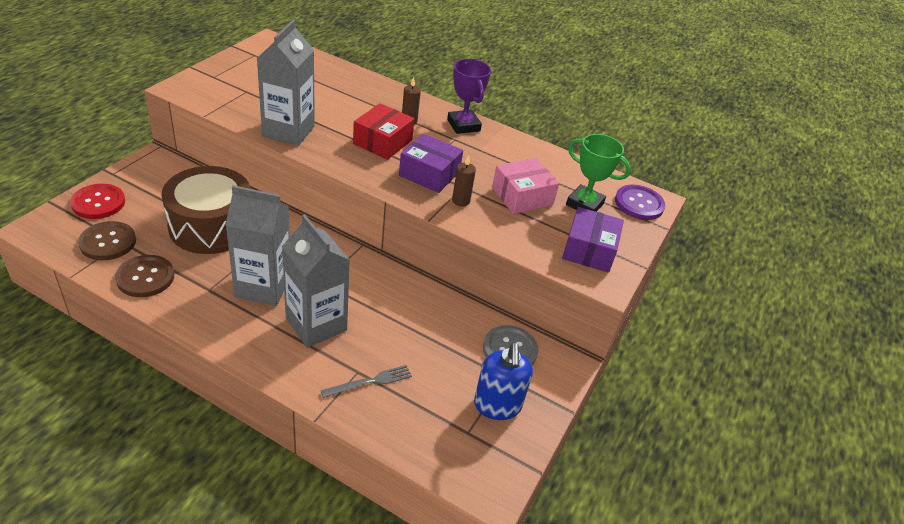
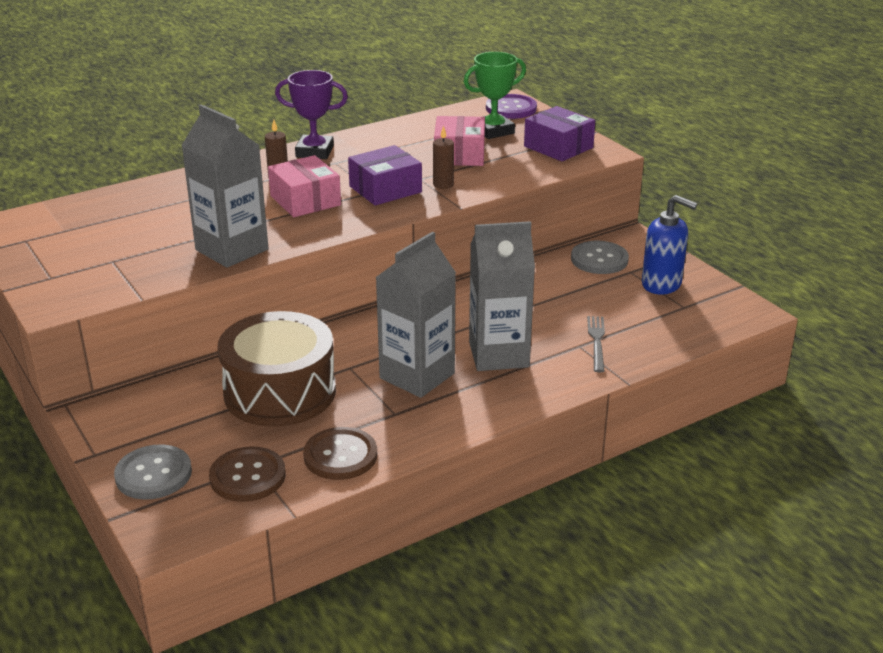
camera: 55 degrees left, 10 degrees down
(98, 203) = (153, 474): red button -> grey button
(382, 142) = (305, 200): red box -> pink box

